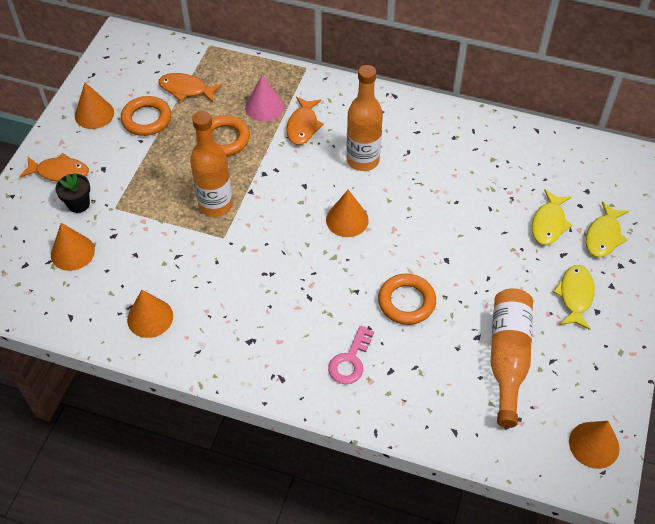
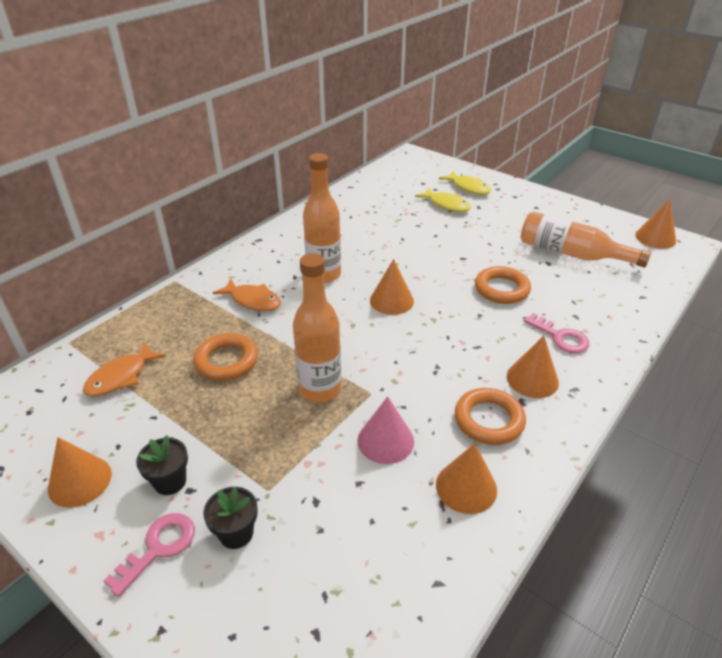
camera: 70 degrees left, 15 degrees down
(59, 172) = (159, 547): orange fish -> pink key
(72, 252) = (322, 558): orange cone -> orange cone (532, 379)
(106, 156) = (170, 481): none -> black flower pot
(146, 119) = (138, 424): orange ring -> orange ring (489, 420)
(264, 107) = (204, 320): pink cone -> pink cone (385, 440)
(575, 296) = (519, 212): yellow fish -> none

